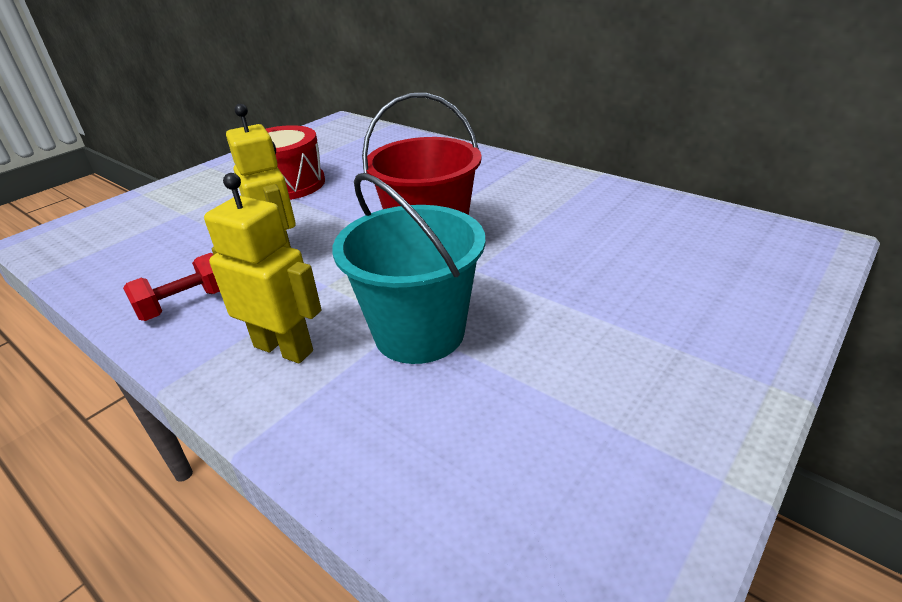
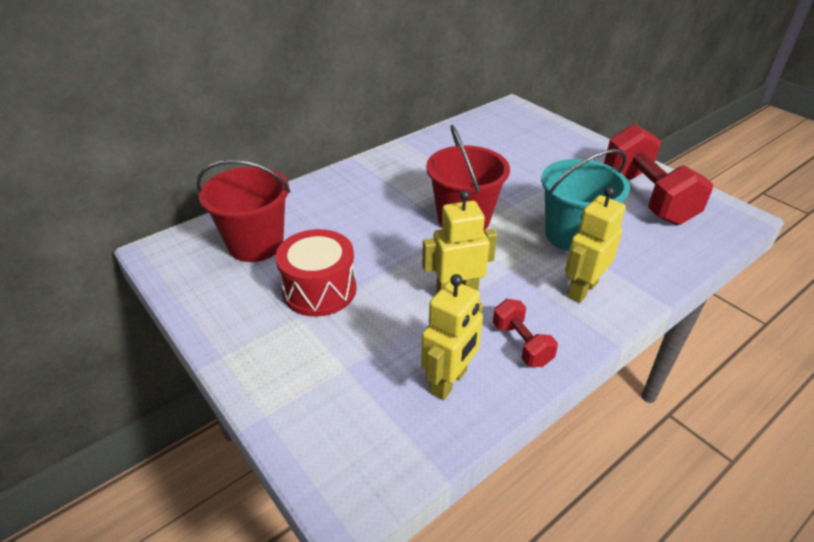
camera: 80 degrees left, 5 degrees up
(144, 265) = (449, 382): none -> yellow robot
(354, 148) = (256, 244): none -> red bucket
(594, 431) = (646, 196): none -> red dumbbell

